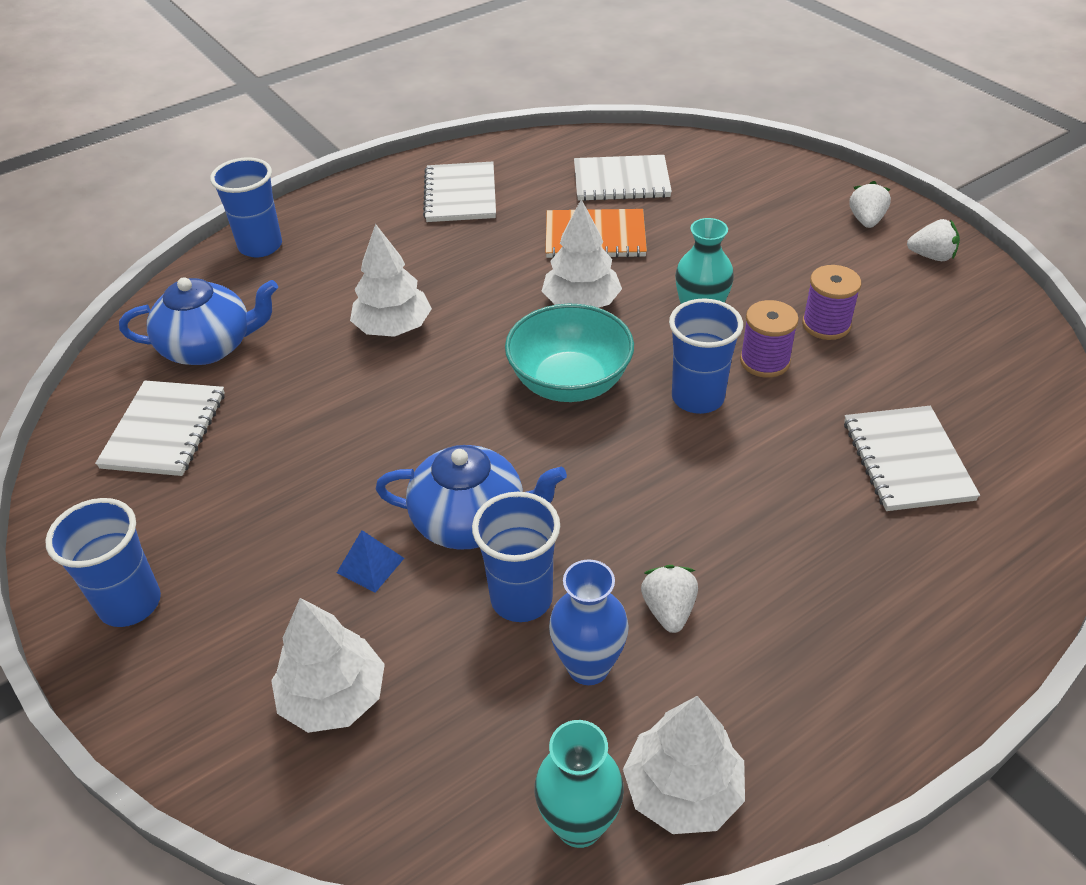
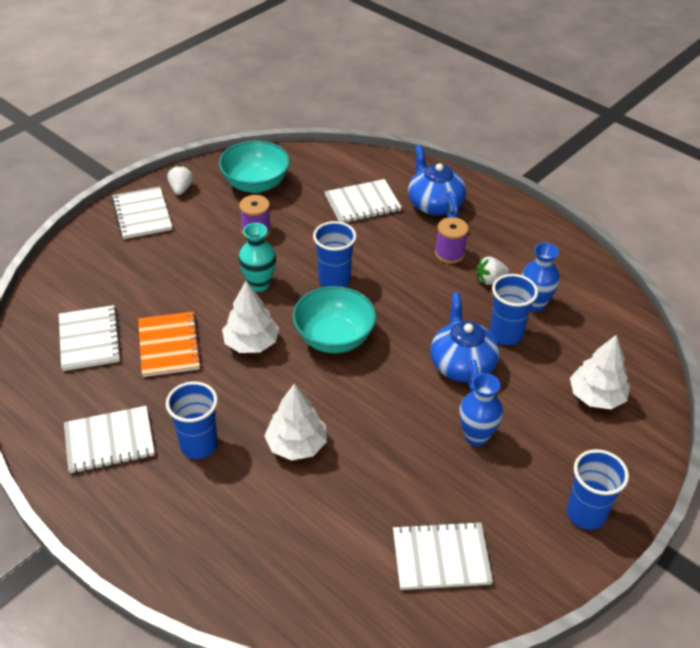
camera: 105 degrees left, 0 degrees up
(209, 346) = (342, 564): blue teapot -> blue teapot (434, 204)
(260, 246) = (198, 575): blue cup -> blue cup (199, 445)
(325, 506) = (476, 436): none -> blue vase
(370, 565) = (510, 402): blue pyramid -> none
(579, 824) = (611, 297): turquoise vase -> none
(682, 790) = (579, 268): white tree -> none
(764, 361) = (295, 255): purple spool -> purple spool (449, 254)
(866, 220) = (142, 214): white strawberry -> white notebook
(953, 333) = (256, 184): none -> turquoise bowl

